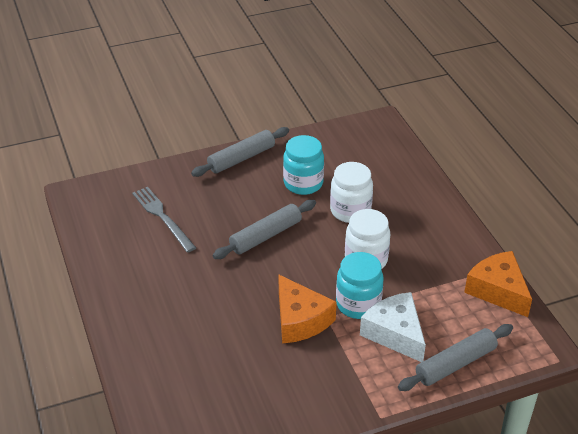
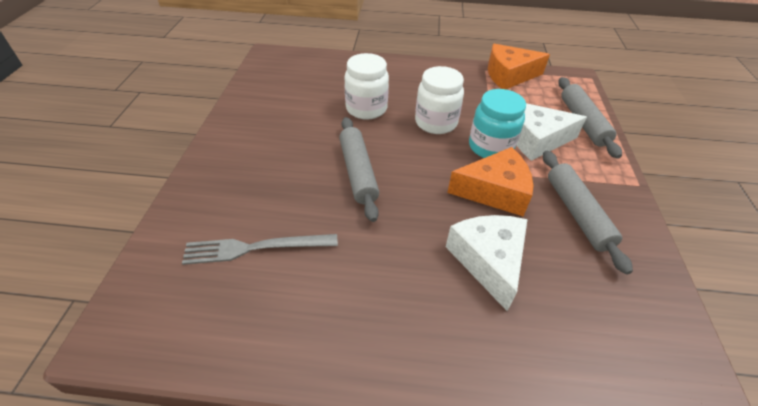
camera: 65 degrees left, 5 degrees up
(222, 333) = (488, 261): none -> white cheese
(241, 158) = (224, 147): grey rolling pin -> grey rolling pin (577, 213)
(303, 183) = (304, 121): turquoise jar -> none

